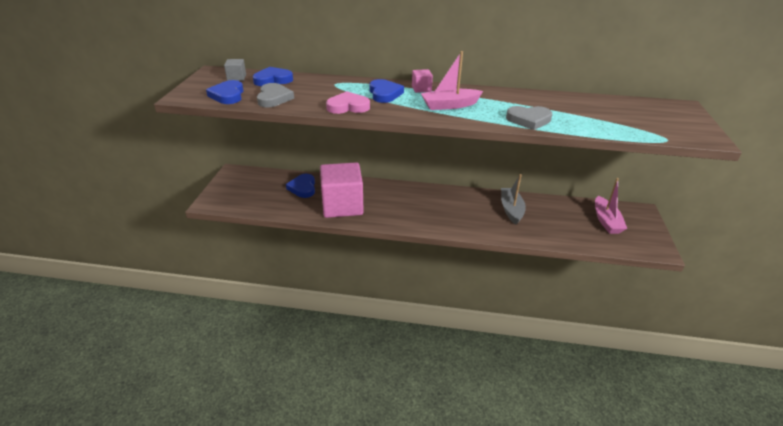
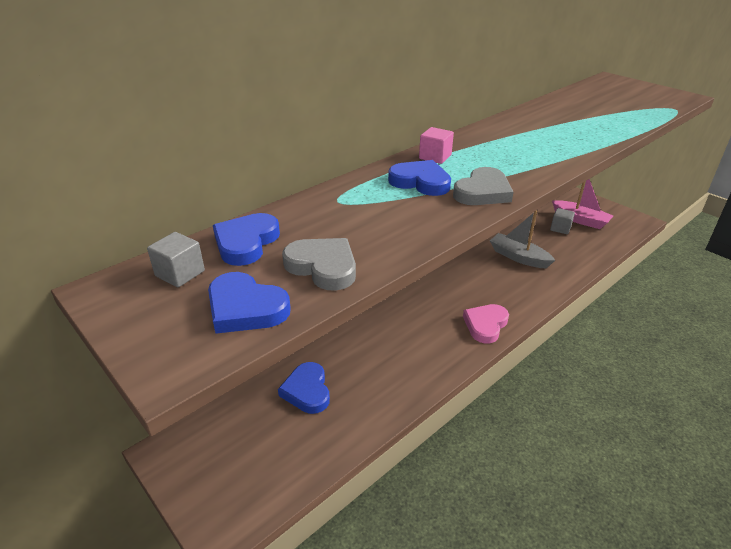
camera: 50 degrees left, 0 degrees up
(303, 188) = (307, 391): blue heart -> blue heart turned 45 degrees clockwise
(342, 205) = (390, 373): pink cube -> none
(348, 106) = (432, 219): pink heart -> pink heart (485, 325)
(450, 105) = (503, 160): pink boat -> none
(529, 120) = (583, 139): grey heart -> grey heart (483, 192)
(578, 216) = (560, 228): none -> grey cube

